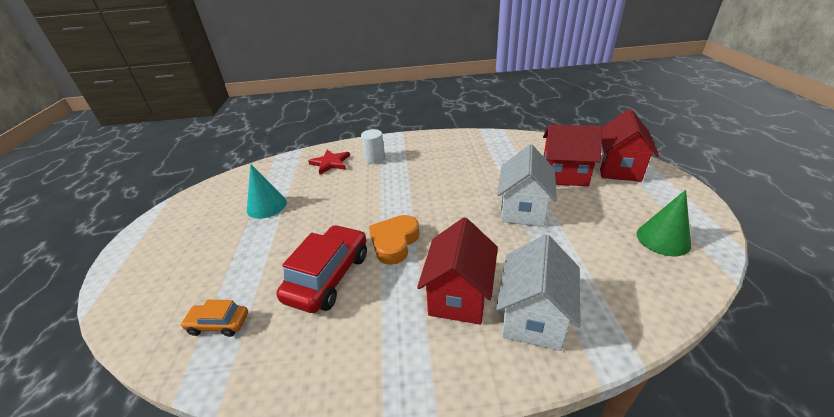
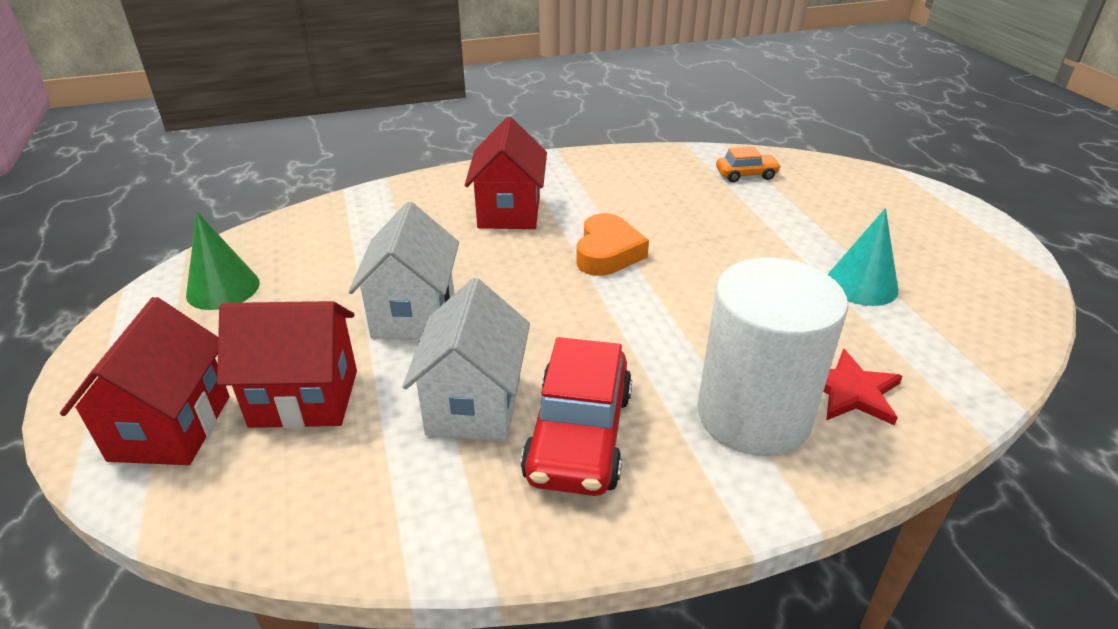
camera: 165 degrees right, 0 degrees up
(328, 276) = (668, 214): red car -> red car (579, 436)
(375, 158) = (753, 415): white cylinder -> white cylinder, size x2.18
(533, 318) = (431, 204): white house -> white house (474, 405)

